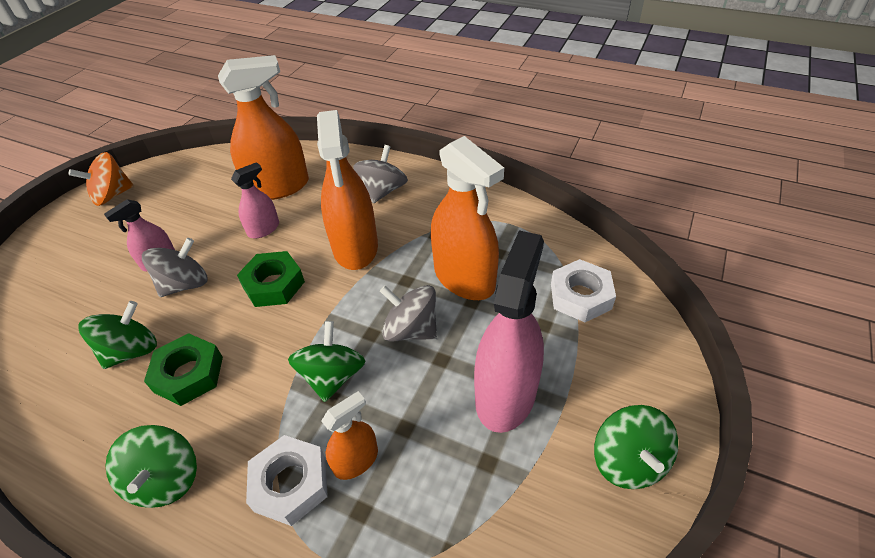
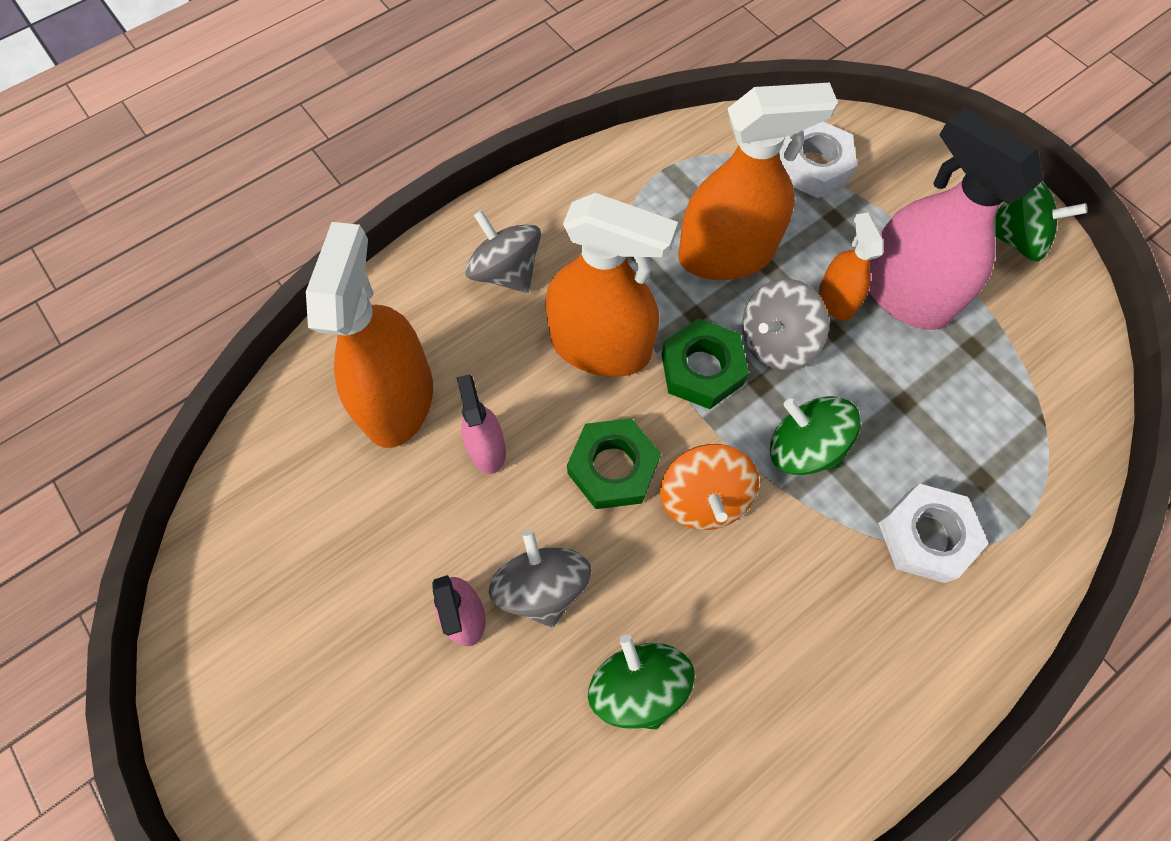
camera: 65 degrees left, 20 degrees up
(112, 195) = (225, 670): orange spinning top -> orange spinning top (703, 498)
(166, 479) = (867, 671): green spinning top -> none
(189, 374) = (719, 614): green nut -> green nut (702, 369)
(356, 460) = (923, 462): orange spray bottle -> orange spray bottle (836, 299)

